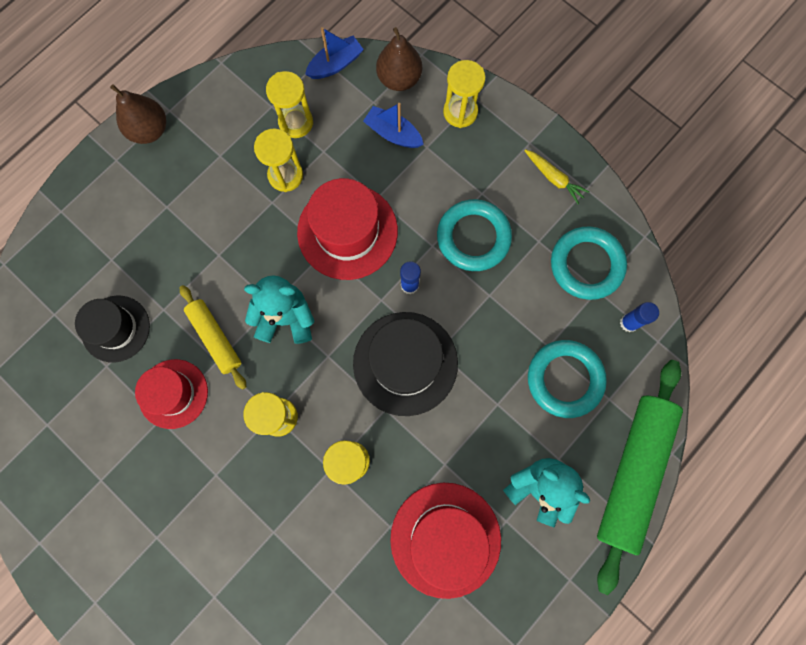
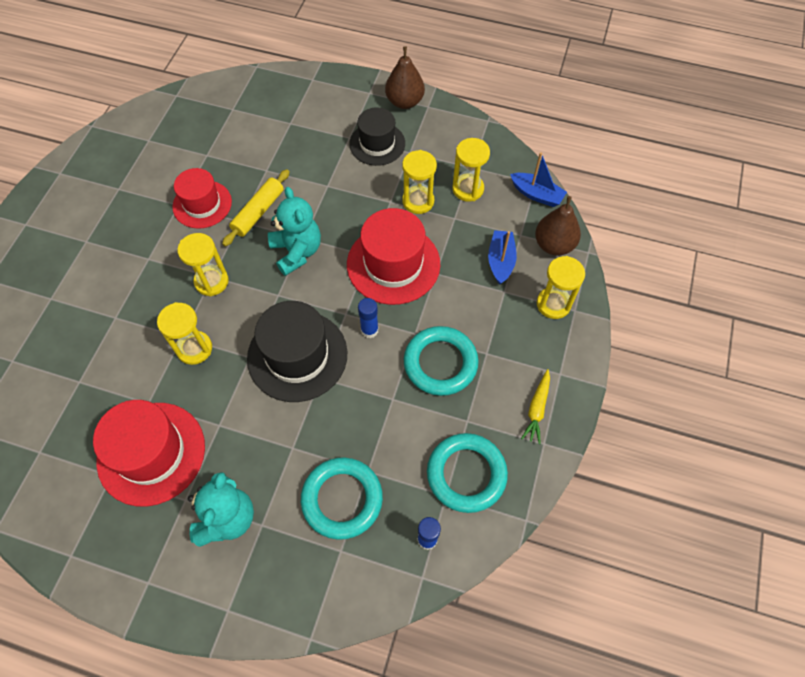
camera: 65 degrees right, 15 degrees down
(116, 328) = (238, 148): black hat -> black hat (377, 144)
(632, 472) = (275, 603): green rolling pin -> none

